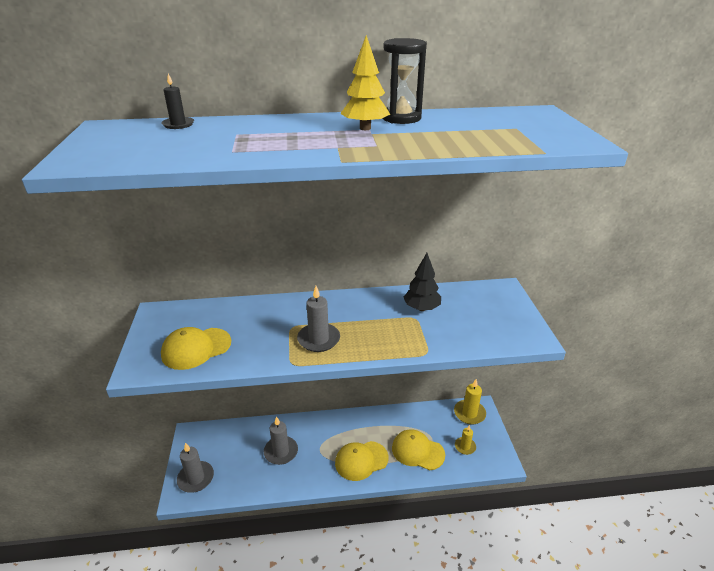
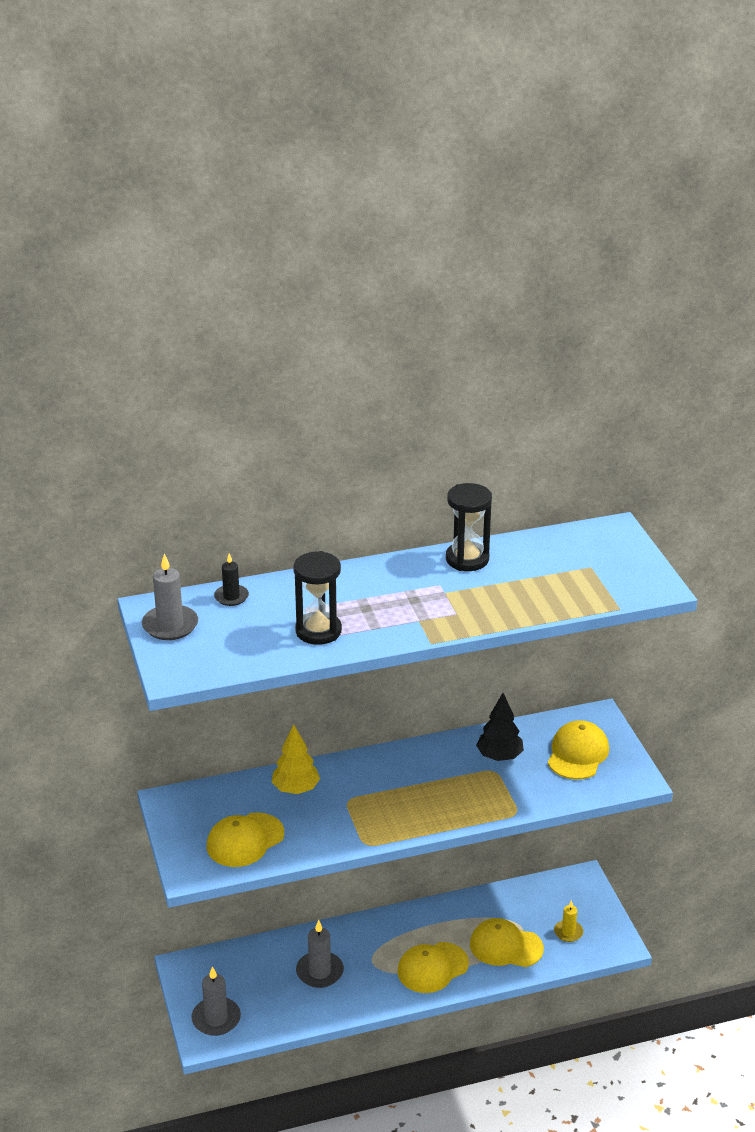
camera: 10 degrees left, 0 degrees up
(236, 147) = (318, 631): none -> black hourglass
(318, 339) = (386, 811): grey candle -> grey candle (170, 625)
(365, 128) = (435, 583): yellow tree -> yellow tree (295, 789)
(469, 413) = (569, 888): yellow candle -> none
(485, 313) = (577, 754): none -> yellow cap

